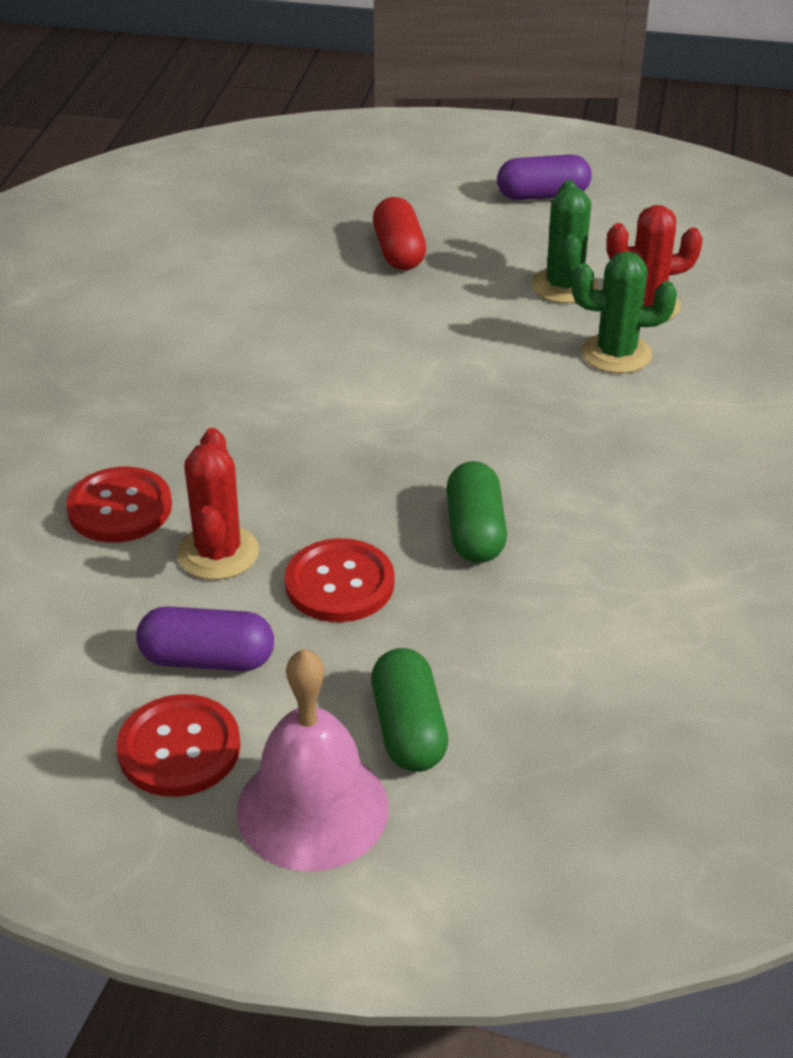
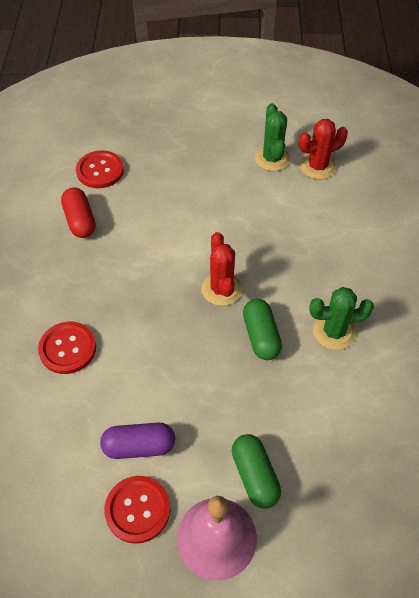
camera: 10 degrees left, 15 degrees up
(218, 553) = (128, 372): red cactus -> red cactus (221, 289)
(339, 583) = (197, 383): red button -> red button (100, 171)
(399, 252) = (179, 145): red capsule -> red capsule (80, 221)
(542, 195) = (247, 95): purple capsule -> none
(616, 354) = (309, 203): green cactus -> green cactus (334, 332)

